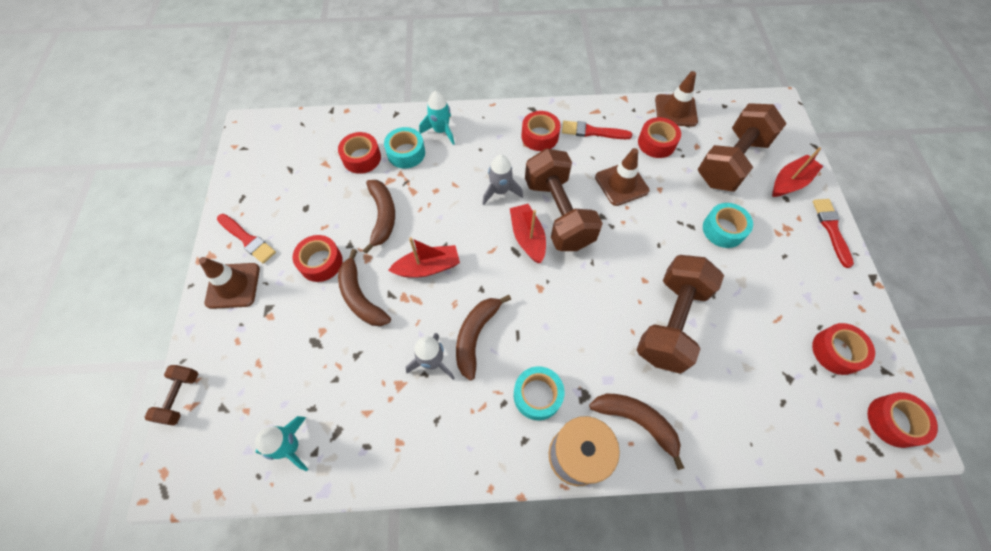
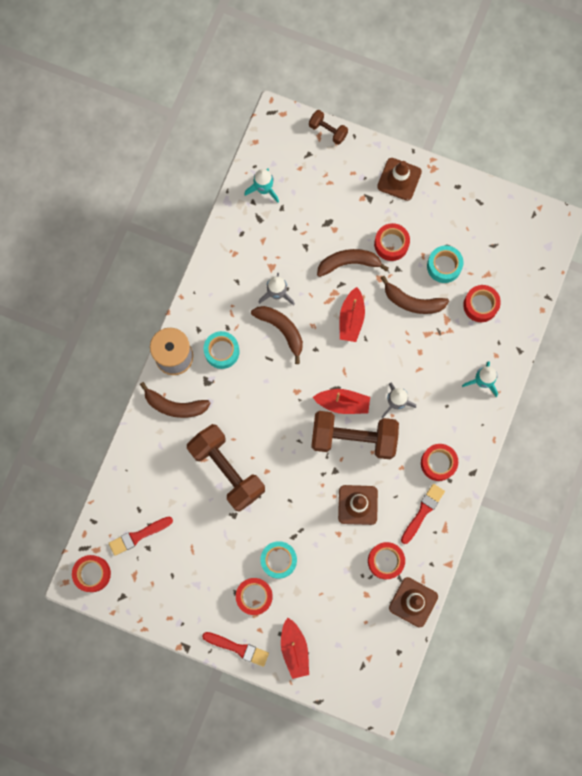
camera: 115 degrees right, 15 degrees up
(247, 239) = (436, 197): red brush -> red brush (138, 536)
(406, 153) = (470, 343): turquoise tape -> turquoise tape (444, 266)
(636, 421) = (175, 406): brown banana -> brown banana turned 45 degrees clockwise
(731, 162) = (337, 613): brown dumbbell -> none
(836, 351) = (151, 572): red tape -> red tape (254, 596)

